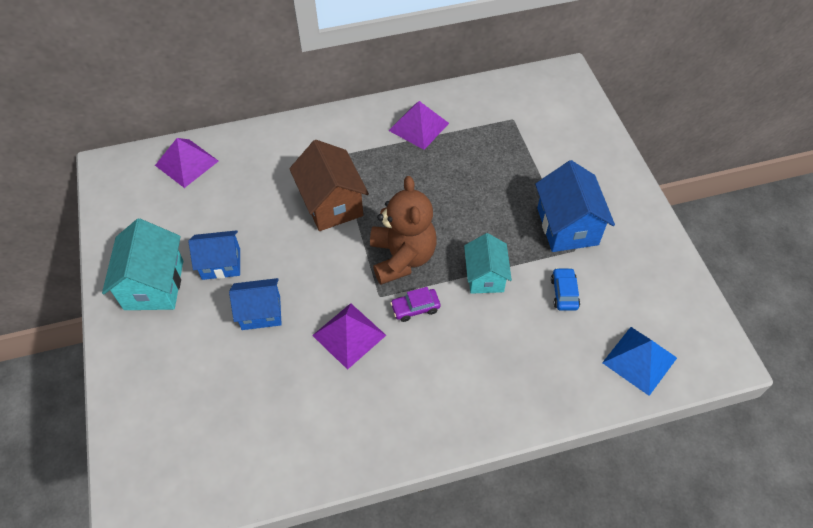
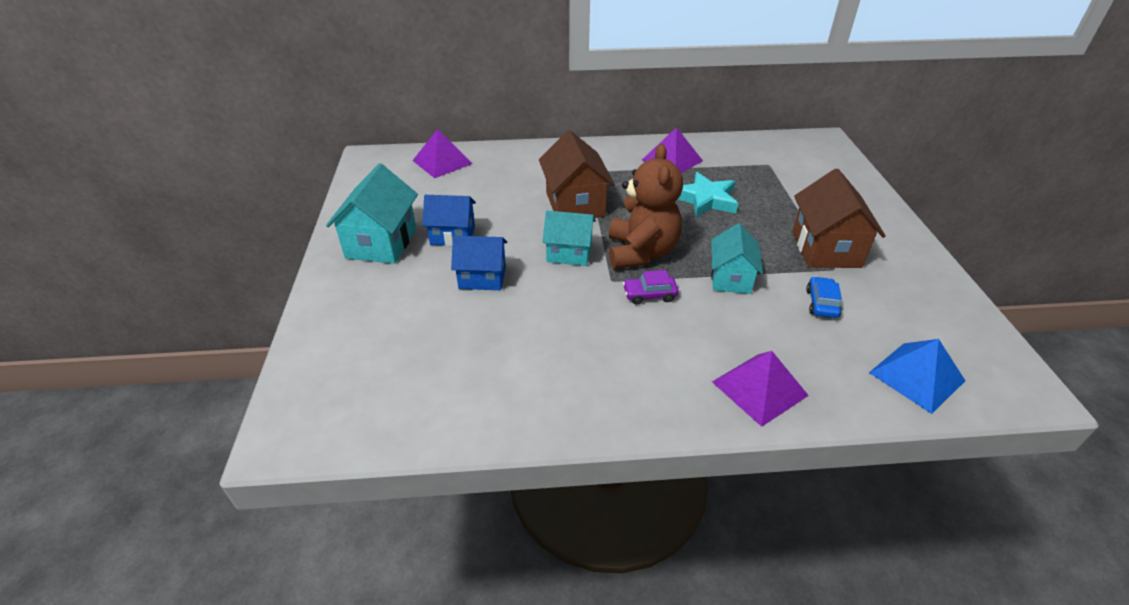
camera: 10 degrees right, 15 degrees down
(336, 269) = (569, 253): none -> turquoise house
(349, 335) = (572, 308): purple pyramid -> purple pyramid (759, 388)
(455, 178) = (705, 199): none -> turquoise star
(567, 226) = (825, 249): blue house -> brown house

